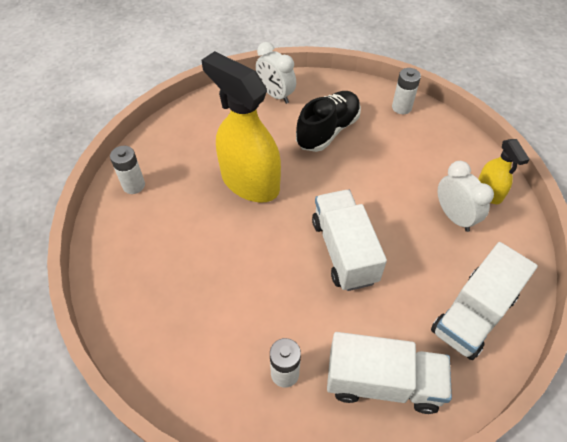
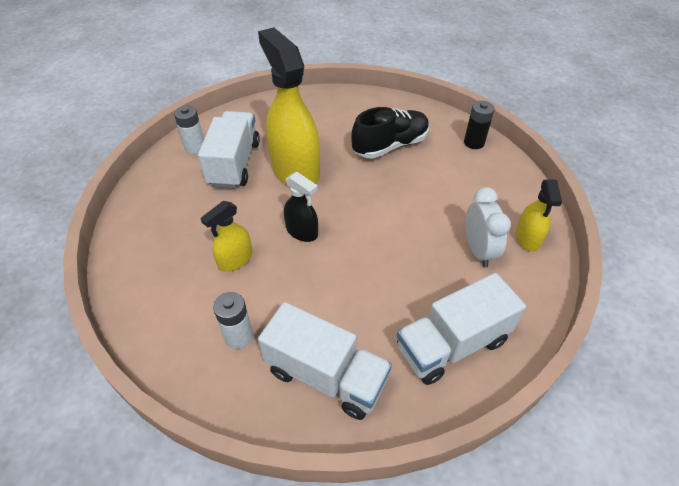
camera: 20 degrees right, 5 degrees down
(240, 296) = (235, 260): none -> yellow spray bottle
(275, 95) = (357, 106): white clock -> none
(289, 246) = (302, 231): none -> black spray bottle
(344, 251) = (351, 250): white truck -> white truck (234, 164)
(401, 107) = (474, 143): white battery -> black battery

